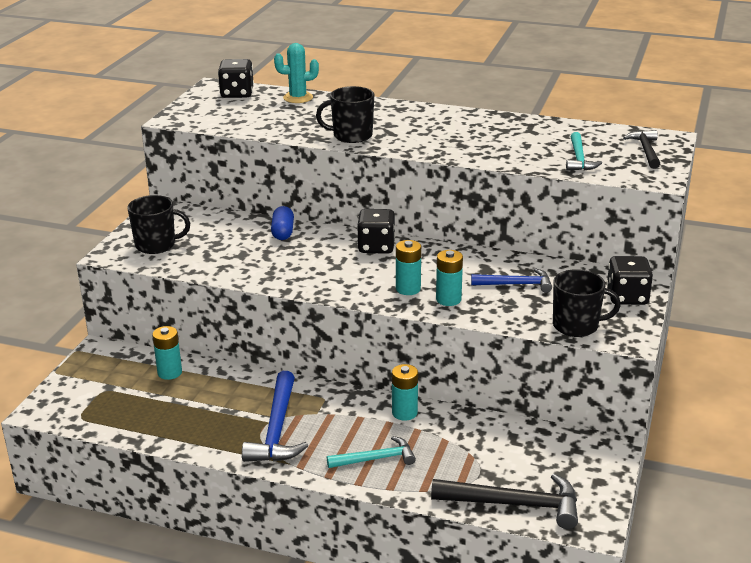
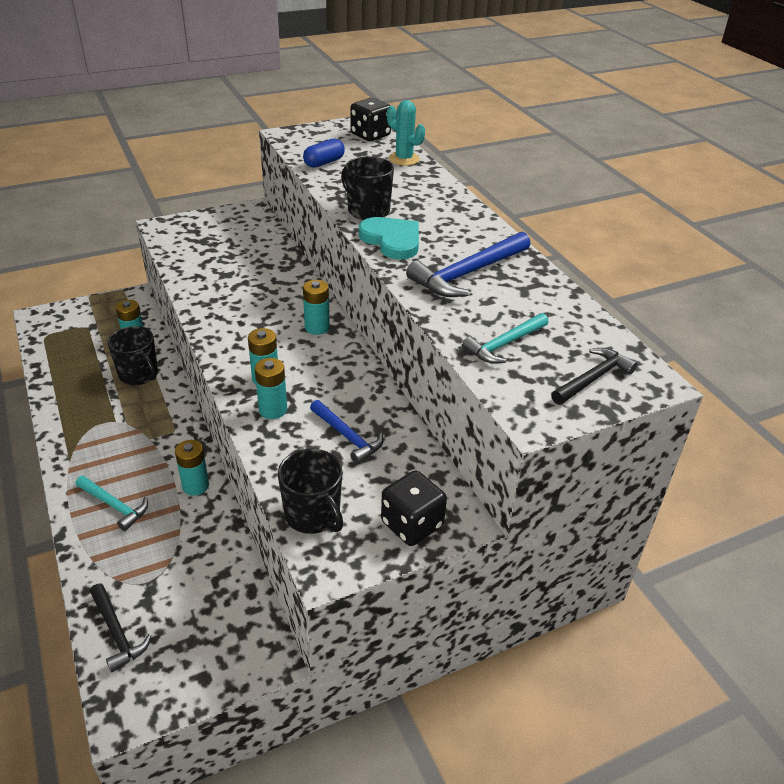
camera: 45 degrees right, 10 degrees up
(156, 245) = (196, 235): black mug -> black mug (139, 374)
(277, 430) = (108, 431): blue hammer -> blue hammer (467, 274)
(283, 232) = (283, 274): blue capsule -> blue capsule (324, 162)
(376, 247) = (317, 327): black dice -> turquoise battery
(406, 143) = (392, 240): none -> turquoise heart
(515, 504) = (117, 633): black hammer -> black hammer, size x0.63

